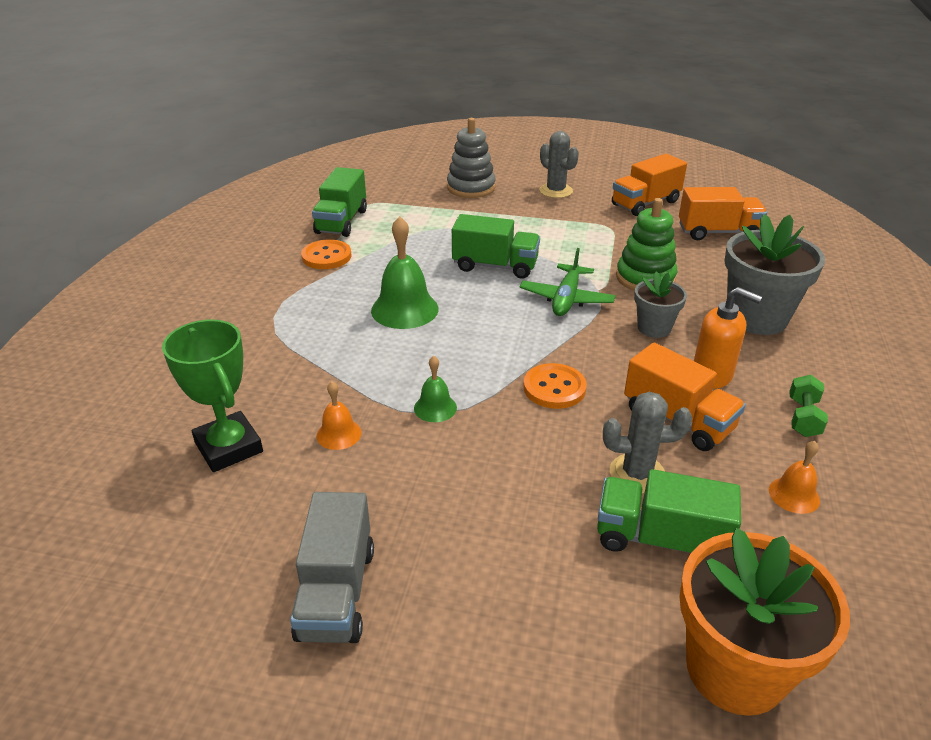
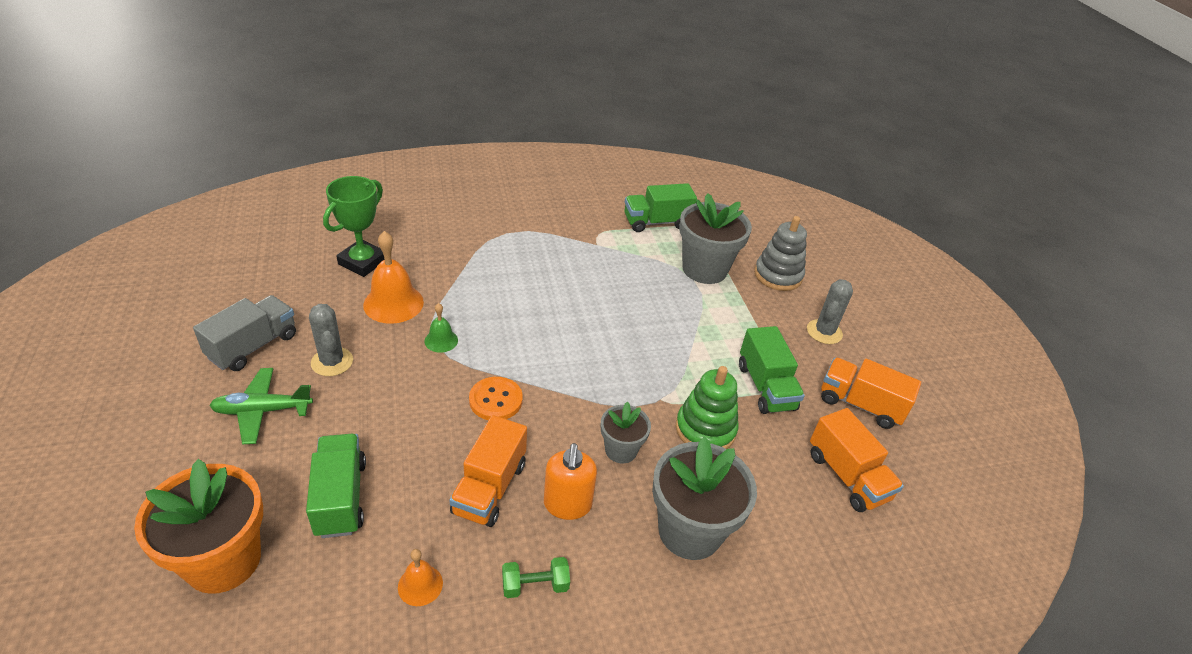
camera: 60 degrees right, 5 degrees up
(326, 256) = (600, 231): orange button -> none
(336, 592) = (253, 346): grey truck -> grey truck turned 150 degrees clockwise
(339, 434) = (393, 303): orange bell -> orange bell, size x1.85
(404, 309) = (554, 291): green bell -> none
(435, 218) = (704, 269): none -> grey flower pot
(495, 266) = (652, 324): green truck -> green truck (765, 387)
(566, 299) = (630, 380): green plane -> green plane (262, 411)
(637, 474) = (409, 471): grey cactus -> grey cactus (332, 362)

